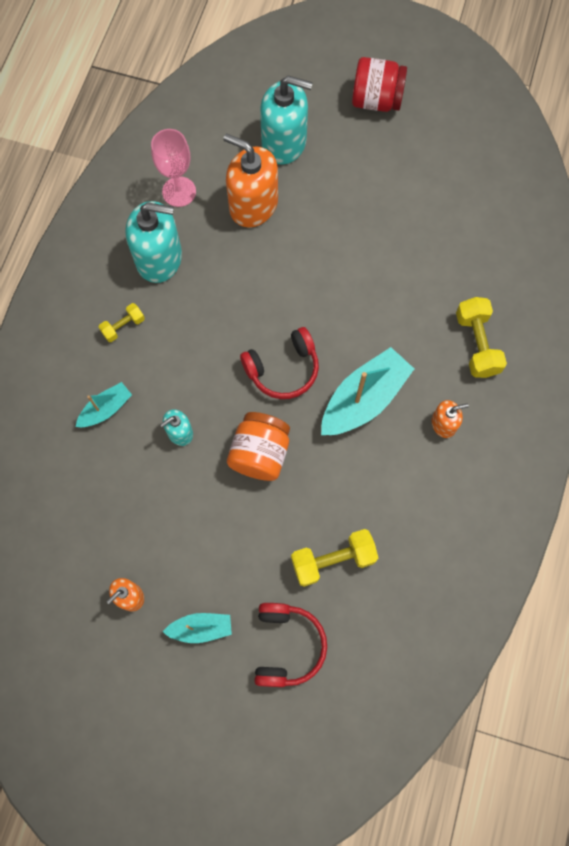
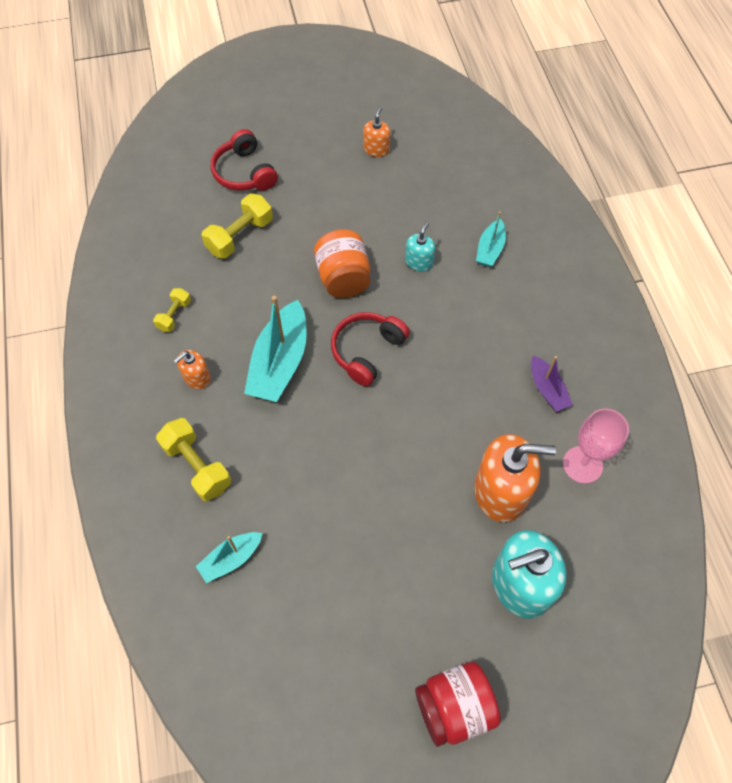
camera: 150 degrees right, 10 degrees down
(123, 326) = (529, 316): yellow dumbbell -> yellow dumbbell (174, 315)
(159, 258) = (547, 389): turquoise soap dispenser -> purple boat
(201, 628) = (313, 155): turquoise boat -> turquoise boat (231, 559)

